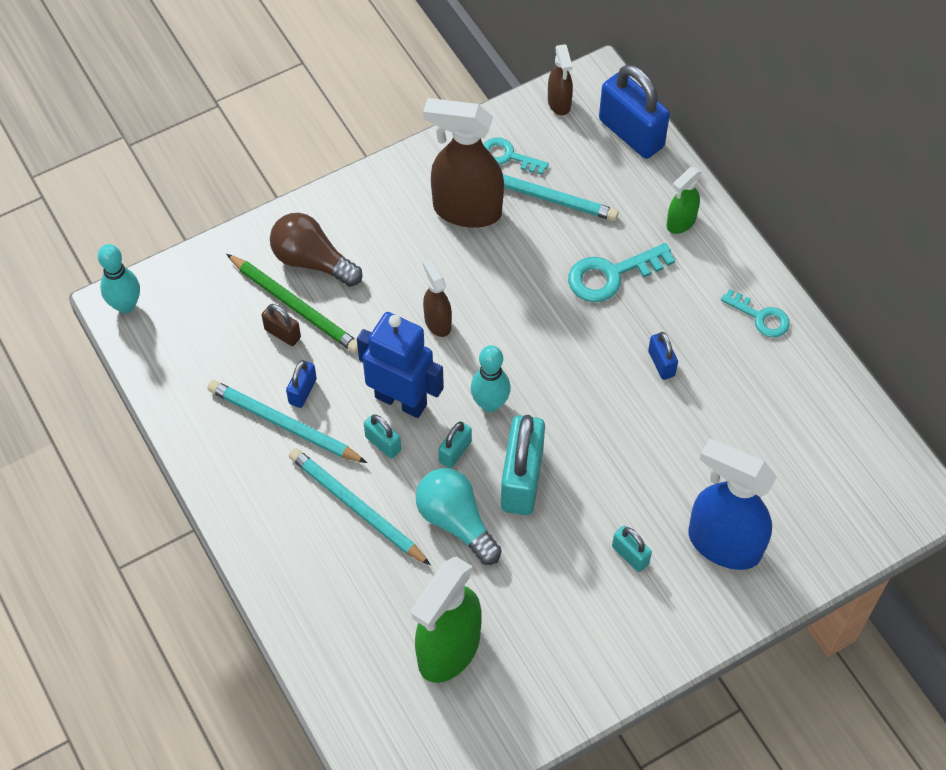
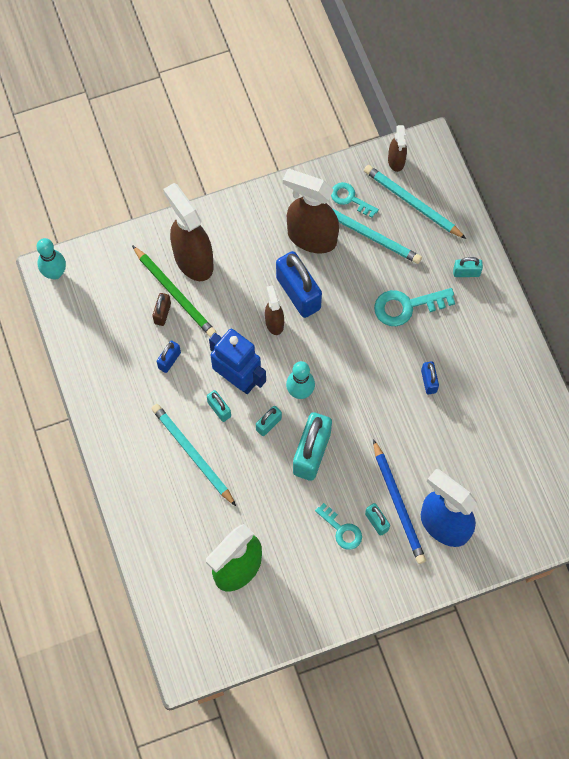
camera: 10 degrees right, 10 degrees up
(282, 333) = (162, 313): brown padlock -> brown padlock turned 60 degrees clockwise
(284, 425) = (152, 383): turquoise pencil -> turquoise pencil (412, 203)
(312, 261) = (193, 260): brown light bulb -> brown spray bottle
(456, 521) = (260, 476): turquoise light bulb -> none
(631, 133) = (445, 194): blue padlock -> blue padlock (298, 293)
(655, 526) = (398, 504): none -> blue pencil
(680, 222) = (466, 272): green spray bottle -> turquoise padlock
(760, 317) = (508, 357): turquoise key -> turquoise key (341, 530)

